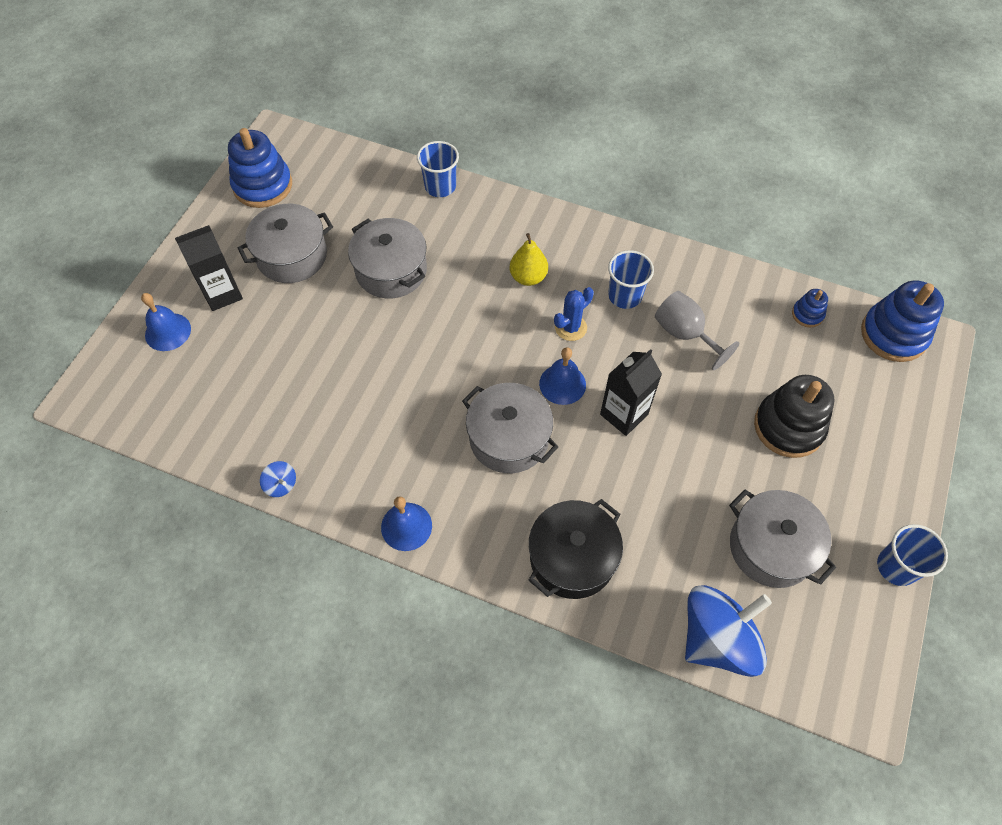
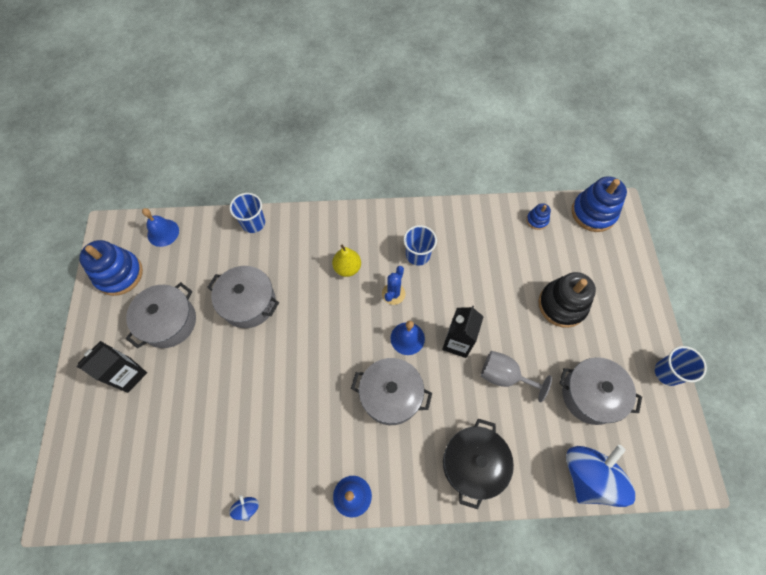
camera: 25 degrees left, 5 degrees up
(168, 332) = (100, 425): blue bell -> blue bell (163, 232)
(281, 484) = (247, 508): blue spinning top -> blue spinning top turned 120 degrees counterclockwise
(685, 334) = (469, 266): grey goblet -> grey goblet (504, 376)

